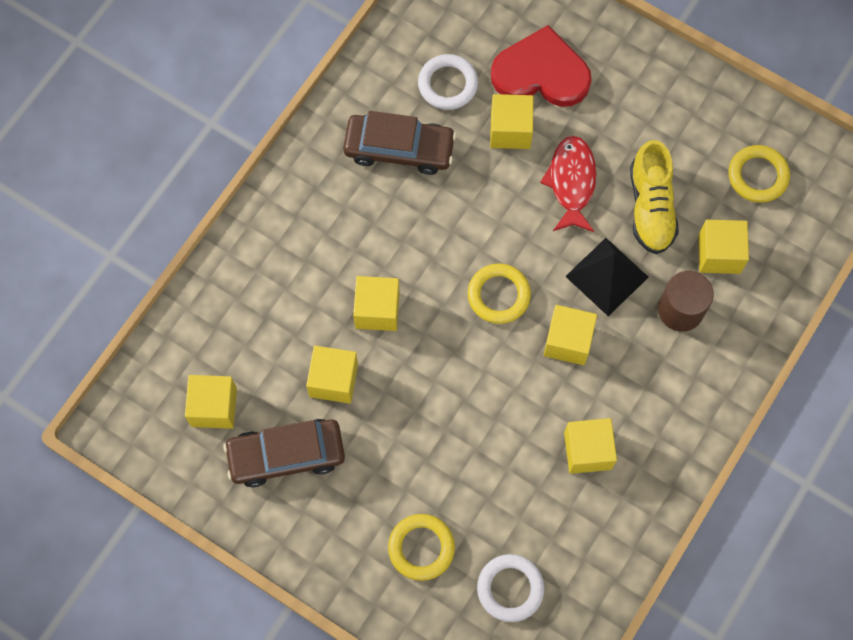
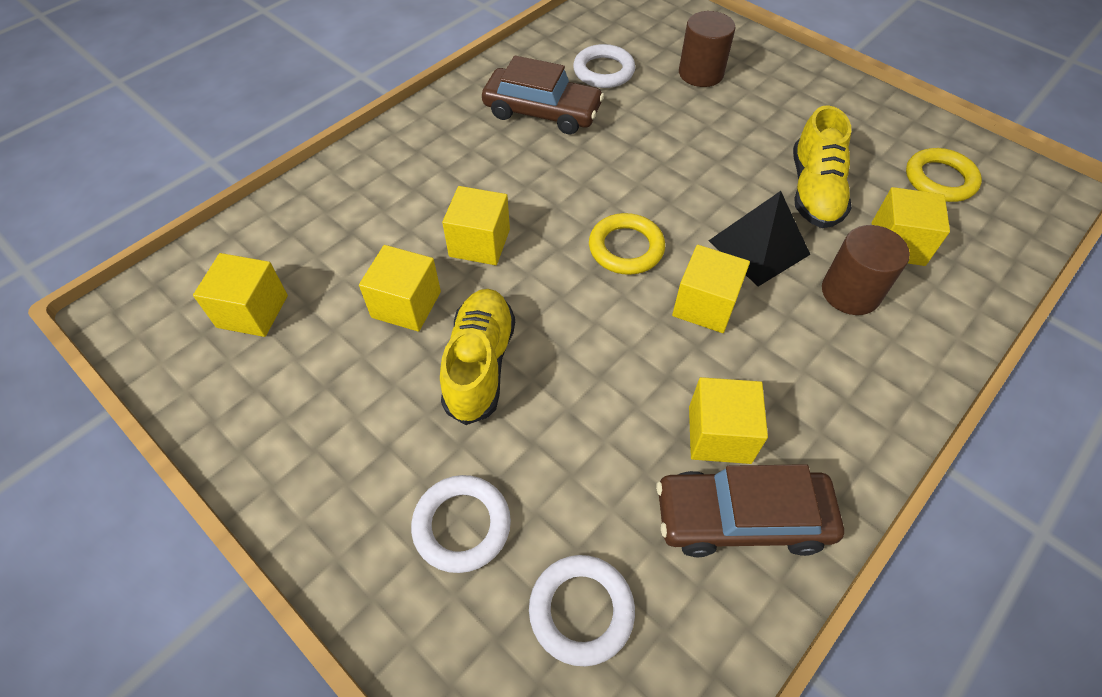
camera: 10 degrees right, 15 degrees down
(286, 455) = (318, 377): brown car -> brown car (742, 518)
(404, 424) = (480, 364): none -> yellow shoe
(421, 548) = (462, 525): yellow ring -> white ring
(510, 130) = (662, 111): yellow cube -> none
(541, 73) = (701, 73): red heart -> brown cylinder
(571, 182) = (724, 159): red fish -> none

